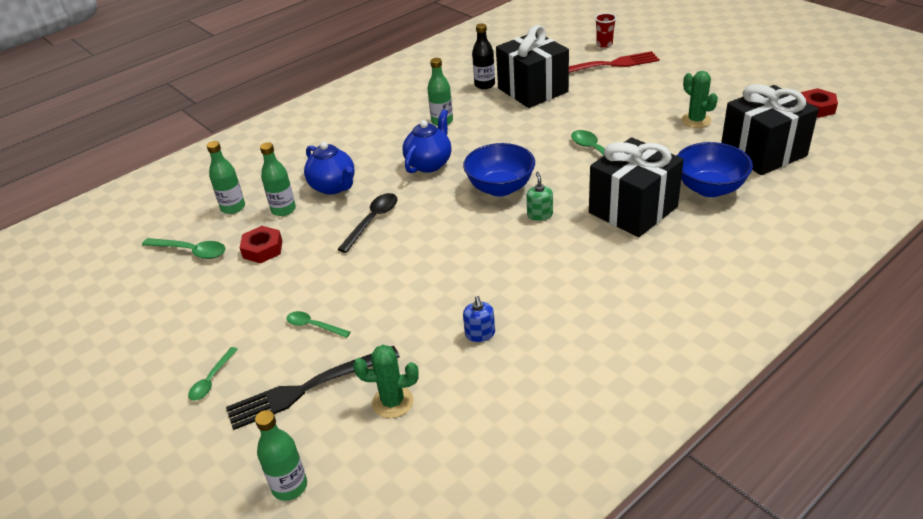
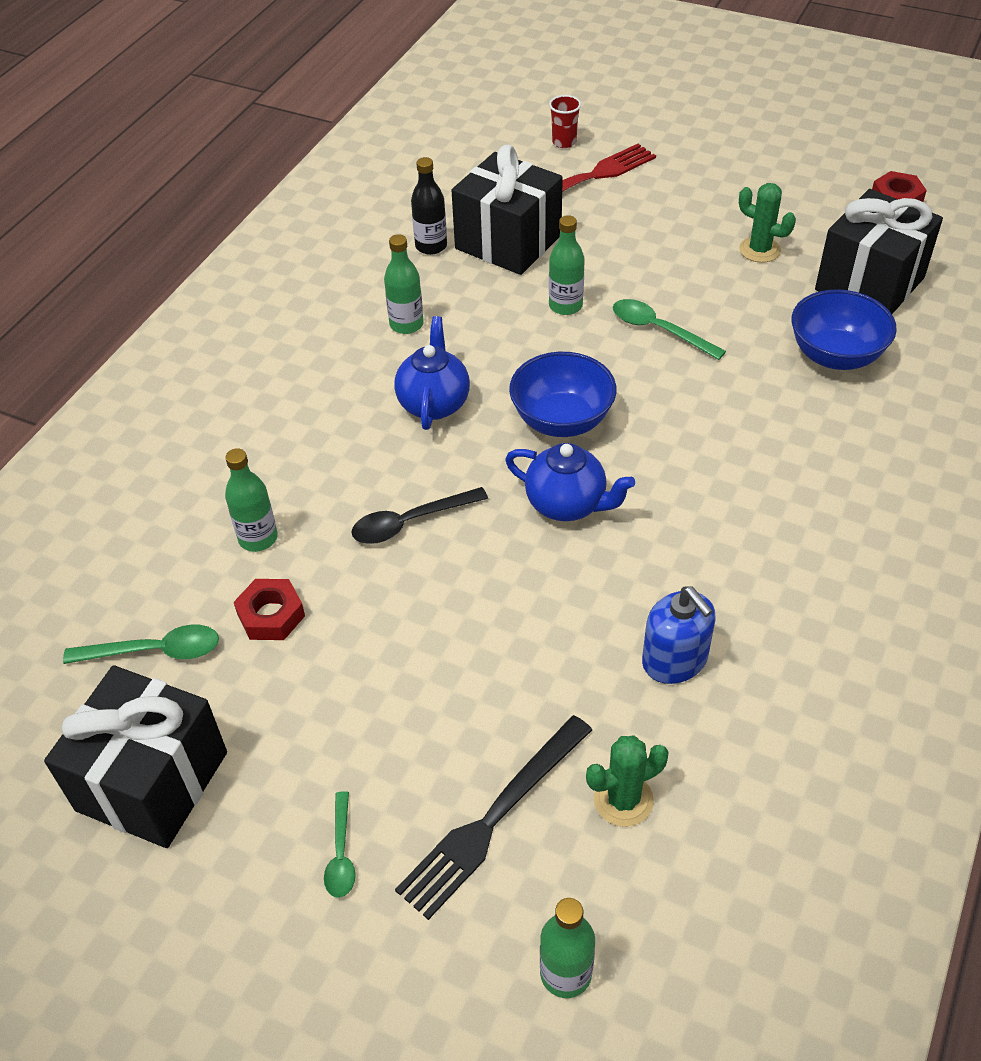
camera: 25 degrees left, 10 degrees up
(233, 208) = (171, 555): green bottle -> green bottle (565, 306)
(314, 326) = (436, 719): green spoon -> none
(333, 187) = (311, 478): blue teapot -> blue teapot (567, 504)
(372, 221) = (410, 522): black spoon -> black spoon turned 120 degrees counterclockwise
(480, 334) = (675, 660): blue soap dispenser -> blue soap dispenser, size x1.64
(540, 215) = (642, 451): green soap dispenser -> none
(633, 210) = (759, 412): black gift -> black gift (152, 781)

